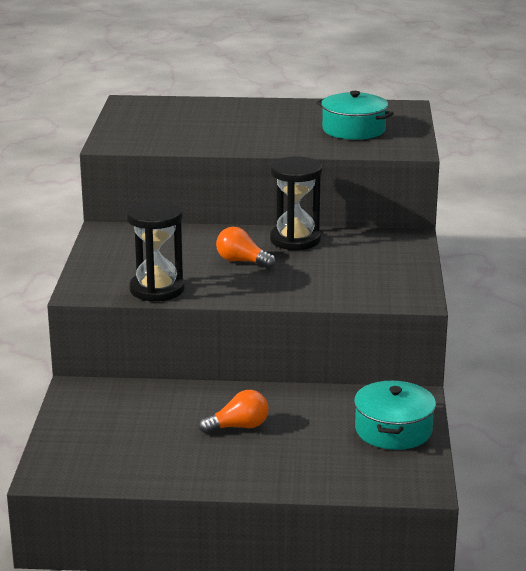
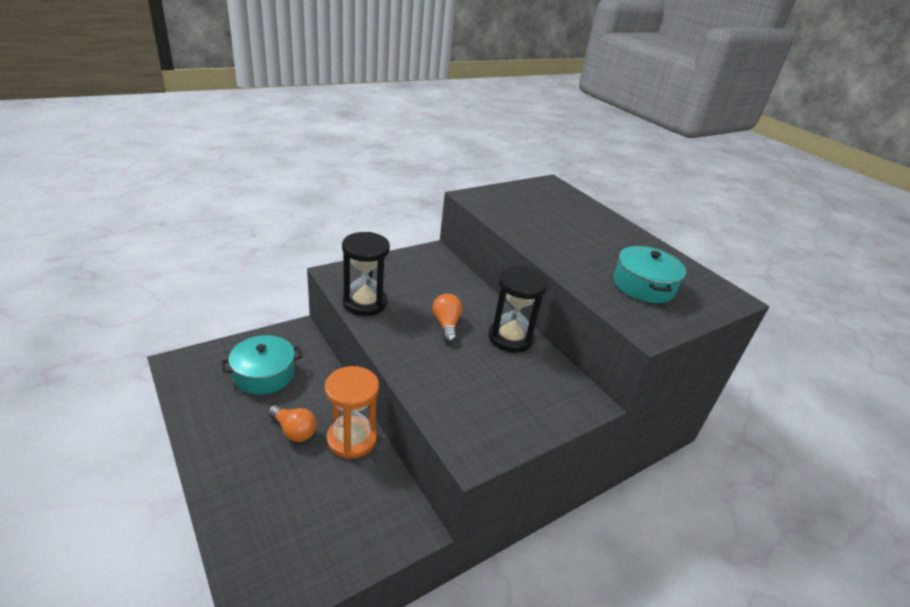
camera: 50 degrees right, 10 degrees up
(283, 400) = (352, 439): none -> orange hourglass
(393, 430) = (348, 536): turquoise pot -> turquoise pot (264, 374)

